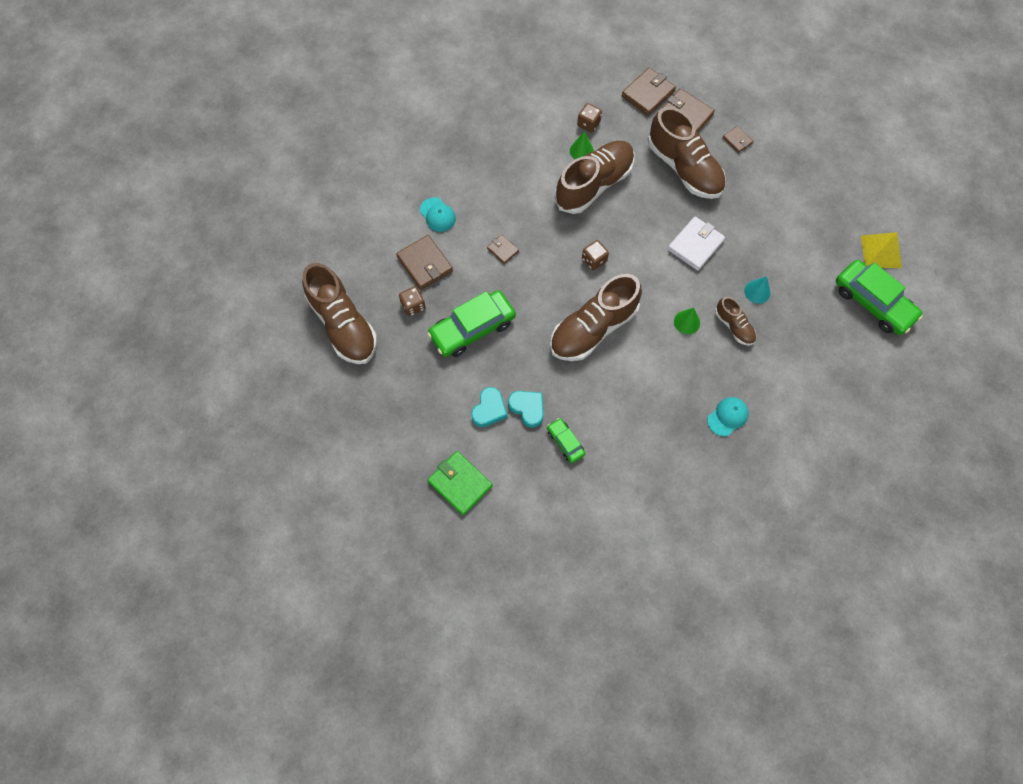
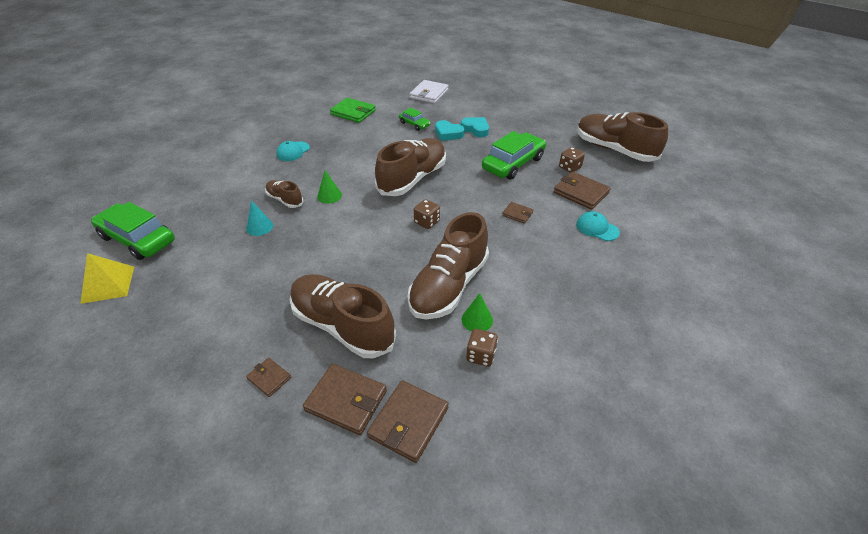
camera: 165 degrees right, 25 degrees down
(460, 483) = (477, 101): green wallet -> green wallet (353, 112)
(489, 409) = (475, 129): turquoise heart -> turquoise heart turned 120 degrees clockwise
(695, 245) = (324, 252): white wallet -> white wallet (429, 94)

